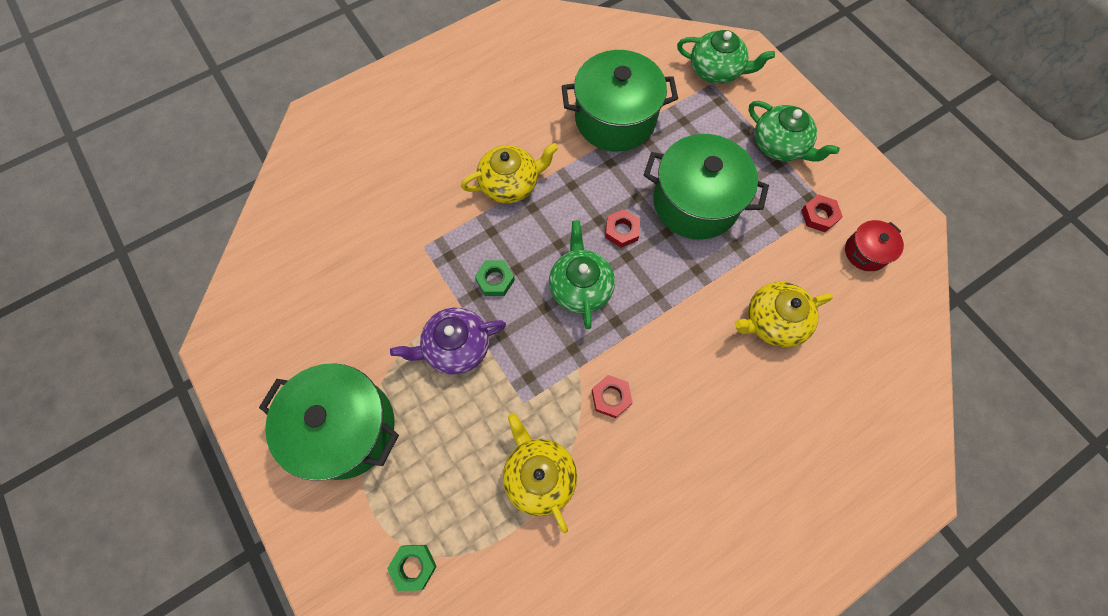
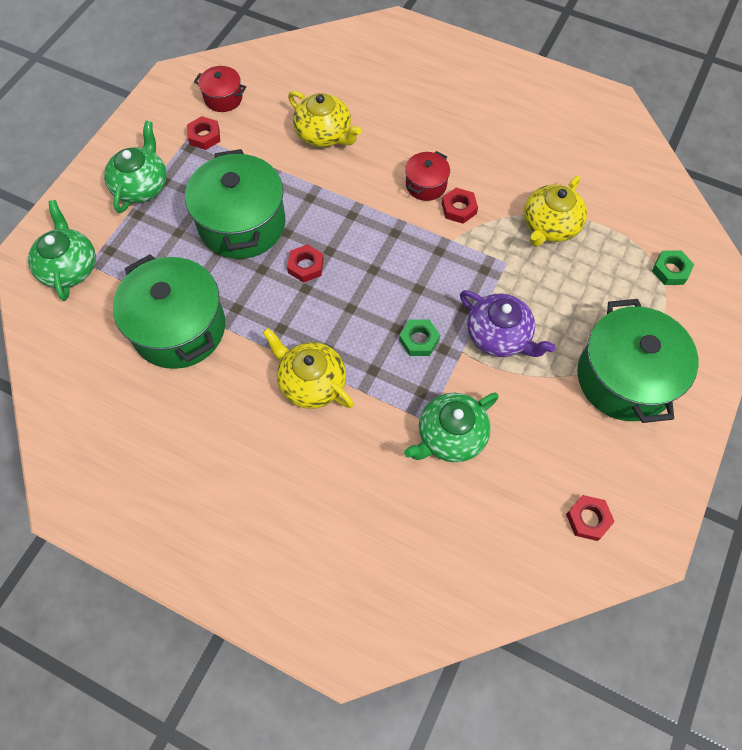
camera: 120 degrees left, 5 degrees down
(267, 313) = (588, 519): none -> red nut
(580, 287) = (381, 272): green teapot -> green teapot (450, 436)
(657, 383) = (426, 185): none -> red pot

